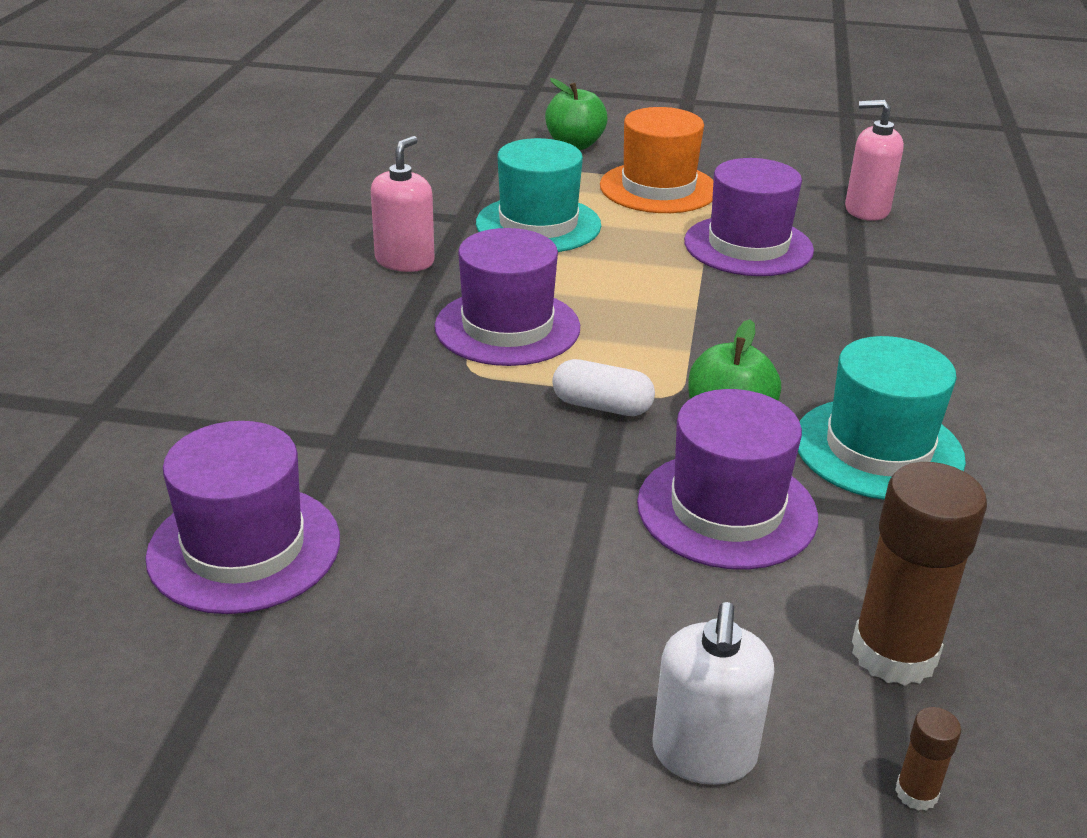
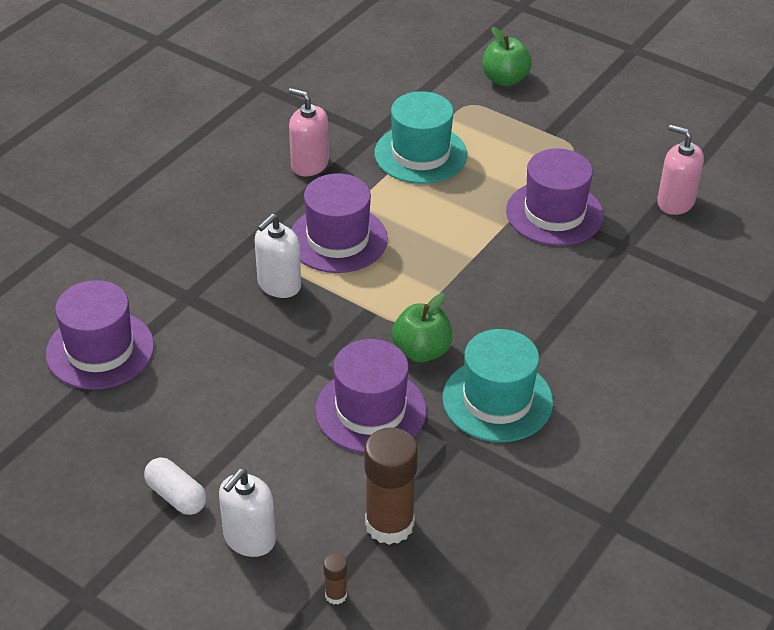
camera: 25 degrees right, 10 degrees up
(405, 261) = (309, 164): pink soap dispenser -> pink soap dispenser turned 105 degrees counterclockwise
(468, 395) = (279, 285): none -> white soap dispenser
(602, 406) = (352, 317): white capsule -> white capsule (176, 496)
(658, 188) = (534, 140): orange hat -> none

